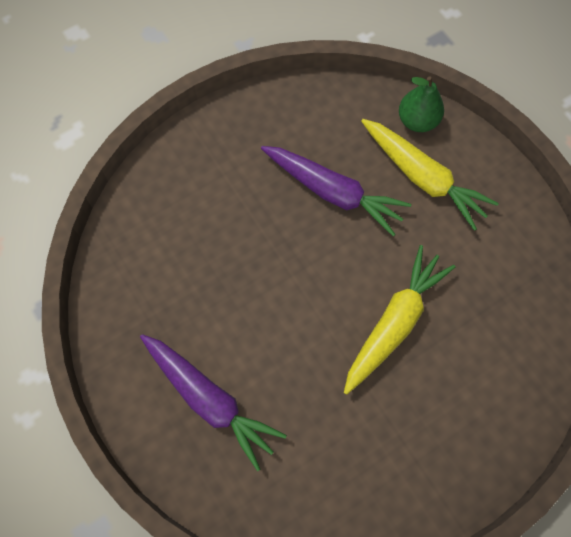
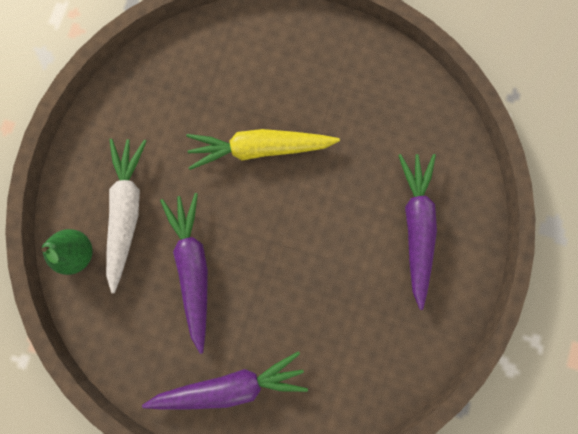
camera: 130 degrees left, 10 degrees up
(220, 153) = (230, 386): none -> purple carrot
(422, 177) = (127, 212): yellow carrot -> white carrot

